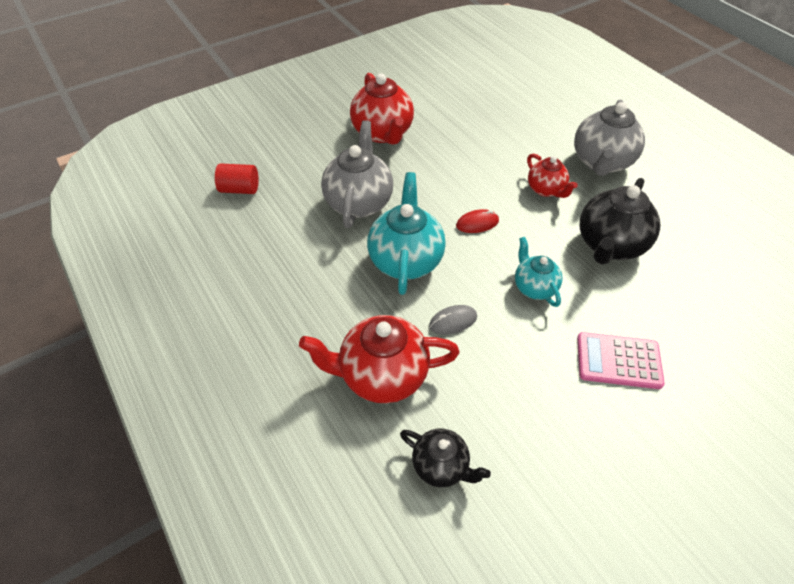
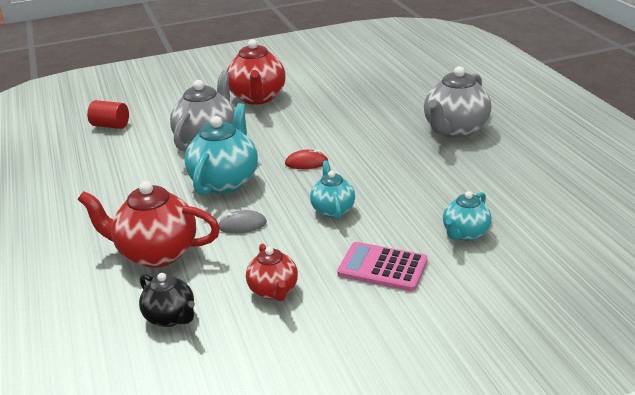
camera: 15 degrees right, 20 degrees down
(546, 190) = (387, 145): red teapot -> red teapot (273, 291)
(609, 245) = (426, 188): black teapot -> none
(674, 303) = (465, 234): none -> turquoise teapot

